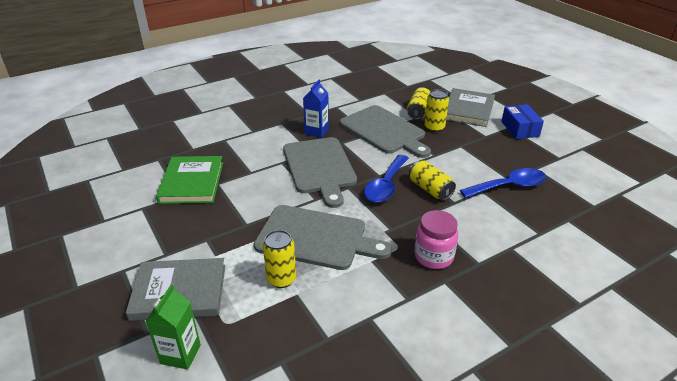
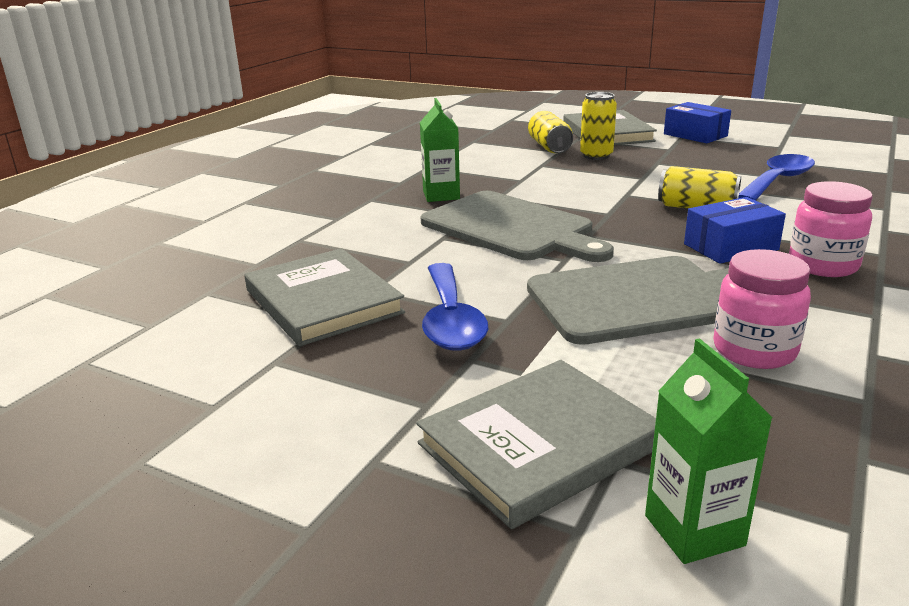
camera: 30 degrees left, 10 degrees down
(192, 182) = (323, 301): green book -> grey book
(281, 279) = (677, 361): yellow can -> none
(316, 131) = (441, 195): blue carton -> green carton
(320, 290) = (754, 351): none -> pink jar
(384, 131) = (537, 173): grey cutting board -> none
(386, 185) = (635, 220): blue spoon -> blue spoon (451, 320)
(406, 224) = (731, 247): none -> blue box

